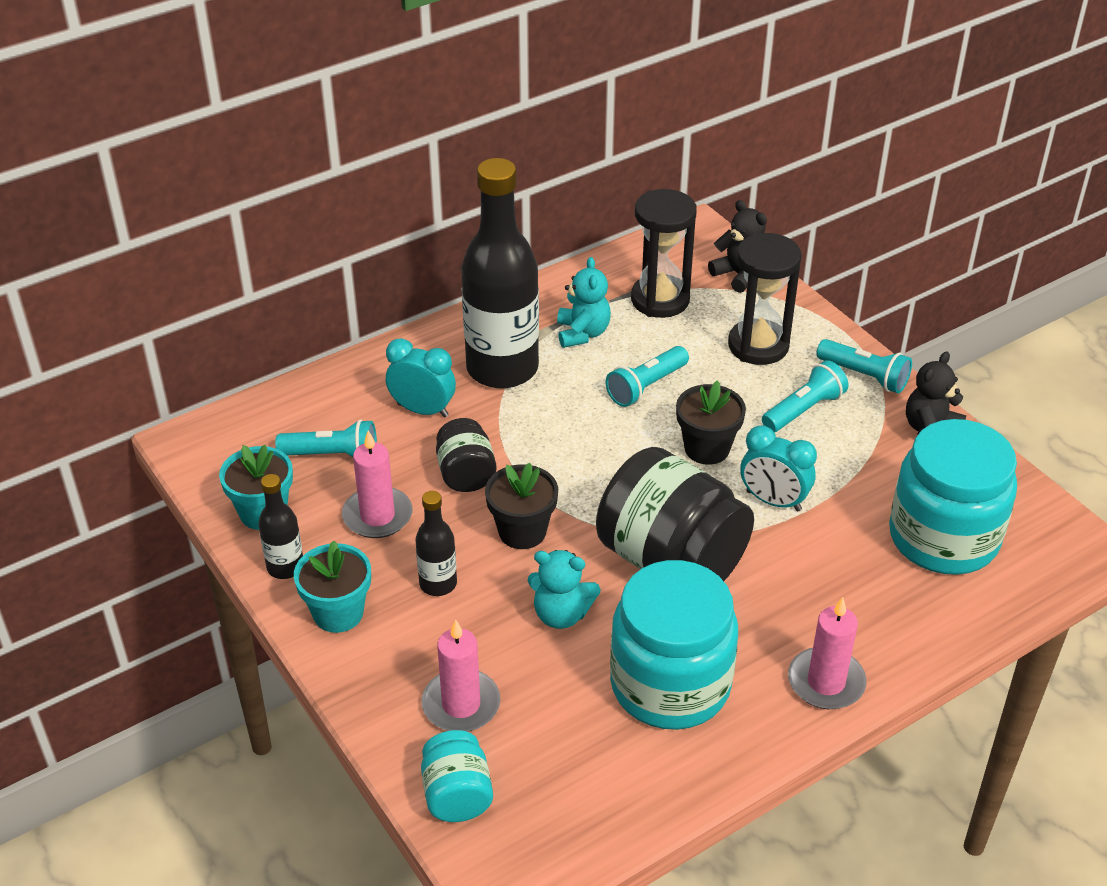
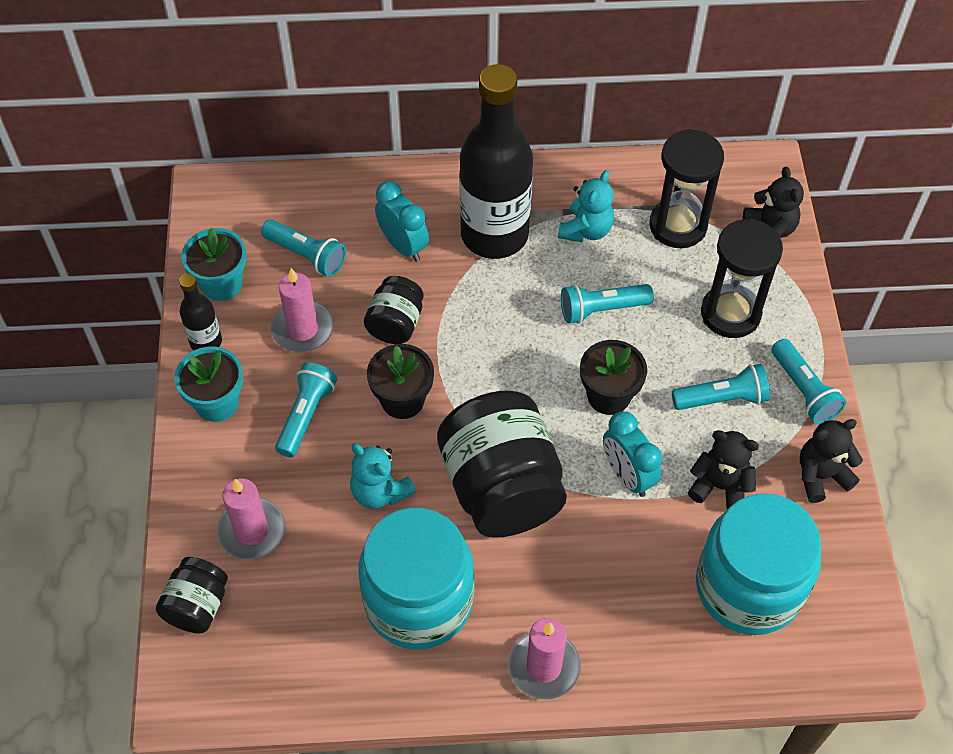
camera: 30 degrees right, 15 degrees up
(438, 584) = (306, 415): black bottle -> turquoise flashlight
(457, 795) = (197, 606): turquoise jar -> black jar
(857, 474) = (720, 486): none -> black teddy bear

